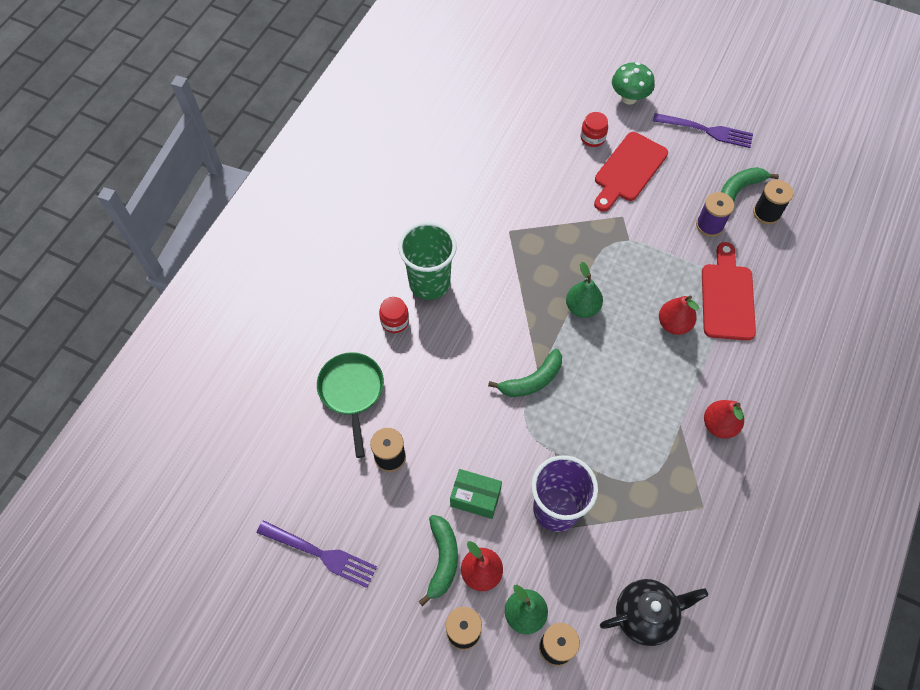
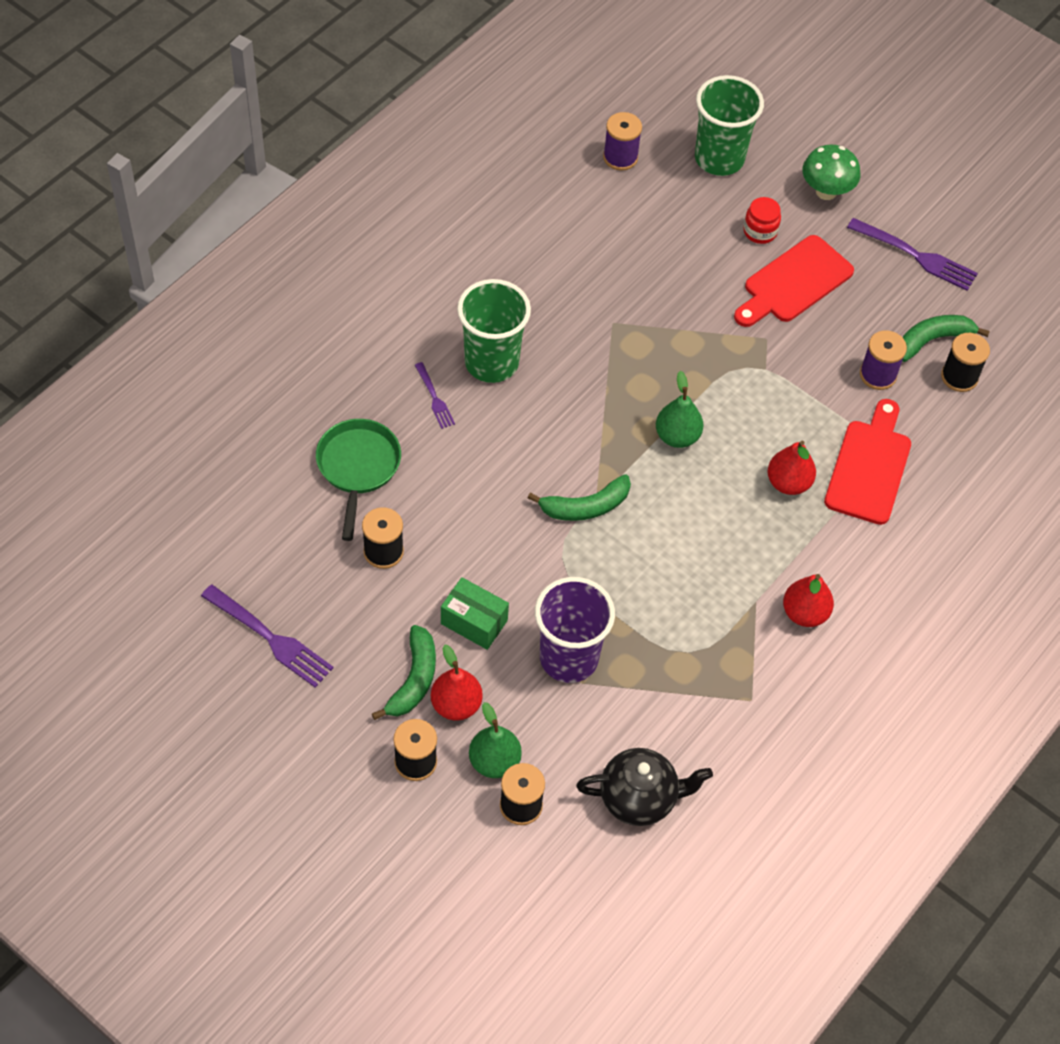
camera: 10 degrees right, 5 degrees down
(395, 321) = (434, 398): red jar -> purple fork
(477, 106) = (620, 157): none -> purple spool
(547, 91) = (719, 158): none -> green cup

